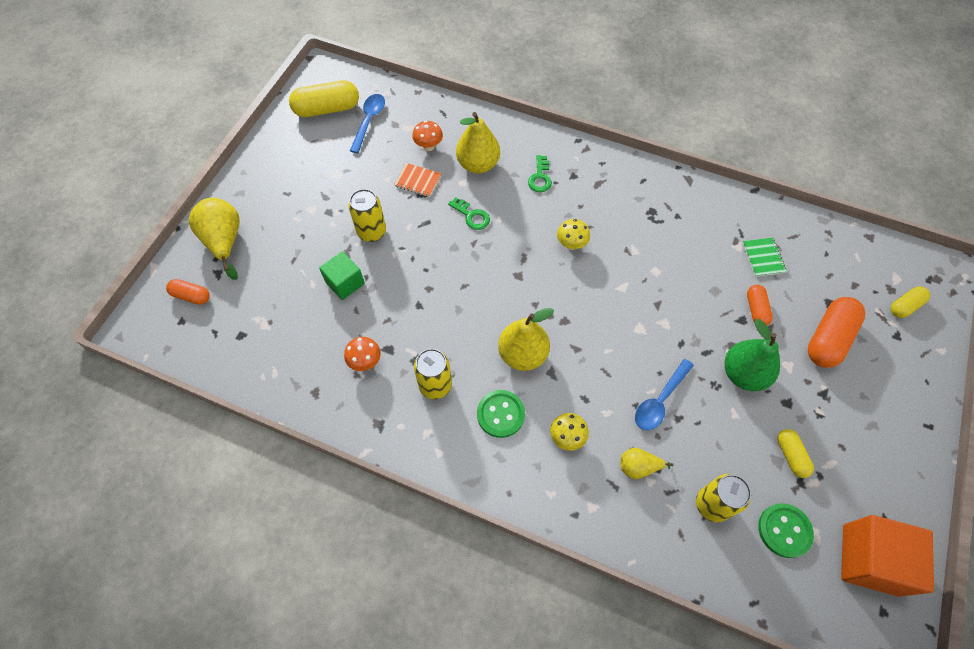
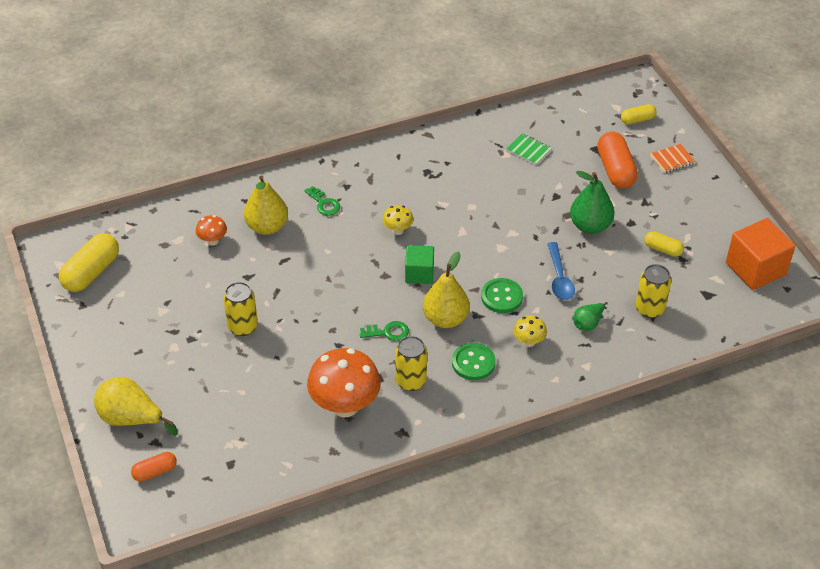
camera: 45 degrees left, 15 degrees down
(345, 283) = (266, 372): green cube -> green cube (419, 273)
(365, 362) = (345, 406): orange mushroom -> orange mushroom, size x2.10
(369, 121) = (140, 257): blue spoon -> none
(418, 181) = (234, 269): orange notebook -> orange notebook (672, 159)
(472, 216) = (305, 263): green key -> green key (388, 332)
(638, 467) = (588, 323): yellow pear -> green pear
(756, 309) = (557, 184): orange capsule -> none
(784, 530) = (700, 290): green button -> green button (501, 297)
(905, 306) = (637, 120): yellow capsule -> yellow capsule turned 60 degrees clockwise

